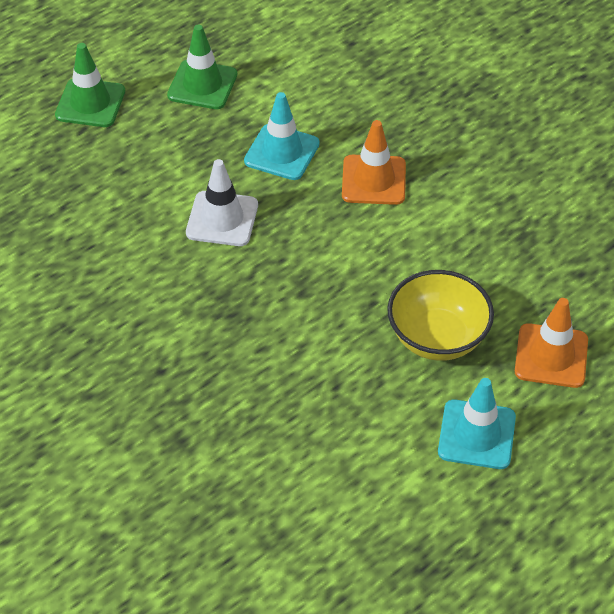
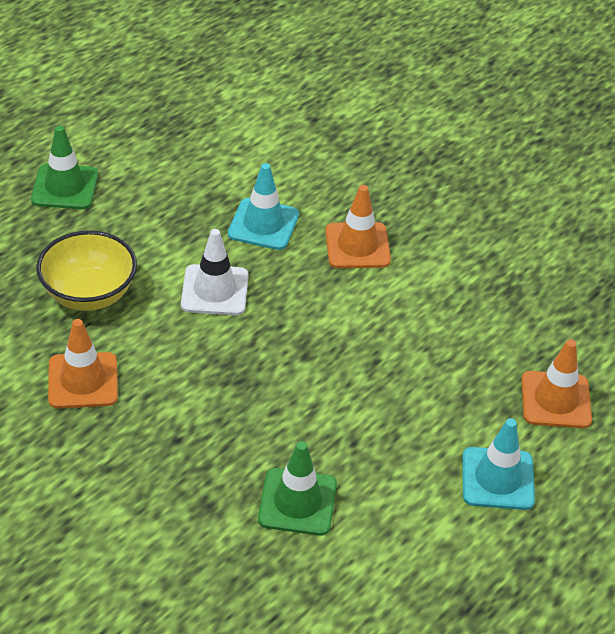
camera: 10 degrees left, 5 degrees down
(78, 304) = (83, 381): none -> orange traffic cone
(202, 85) = (174, 165): green traffic cone -> green traffic cone (297, 502)
(437, 338) = (444, 390): yellow bowl -> yellow bowl (89, 294)

